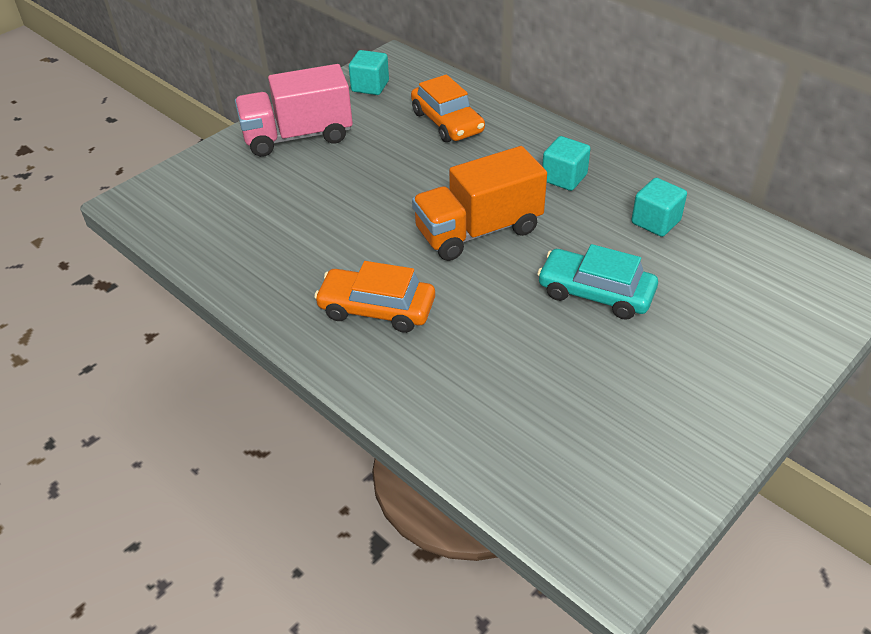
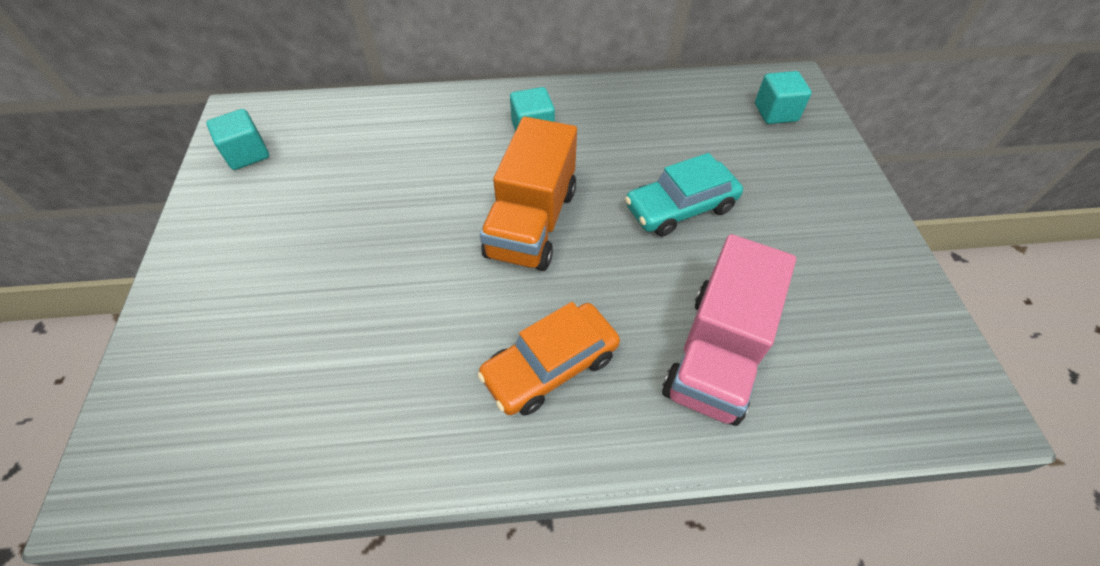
camera: 50 degrees left, 10 degrees up
(298, 137) = (233, 254): pink truck -> pink truck (717, 353)
(447, 122) = (372, 143): orange car -> none
(655, 222) = (639, 121): turquoise cube -> turquoise cube (775, 112)

